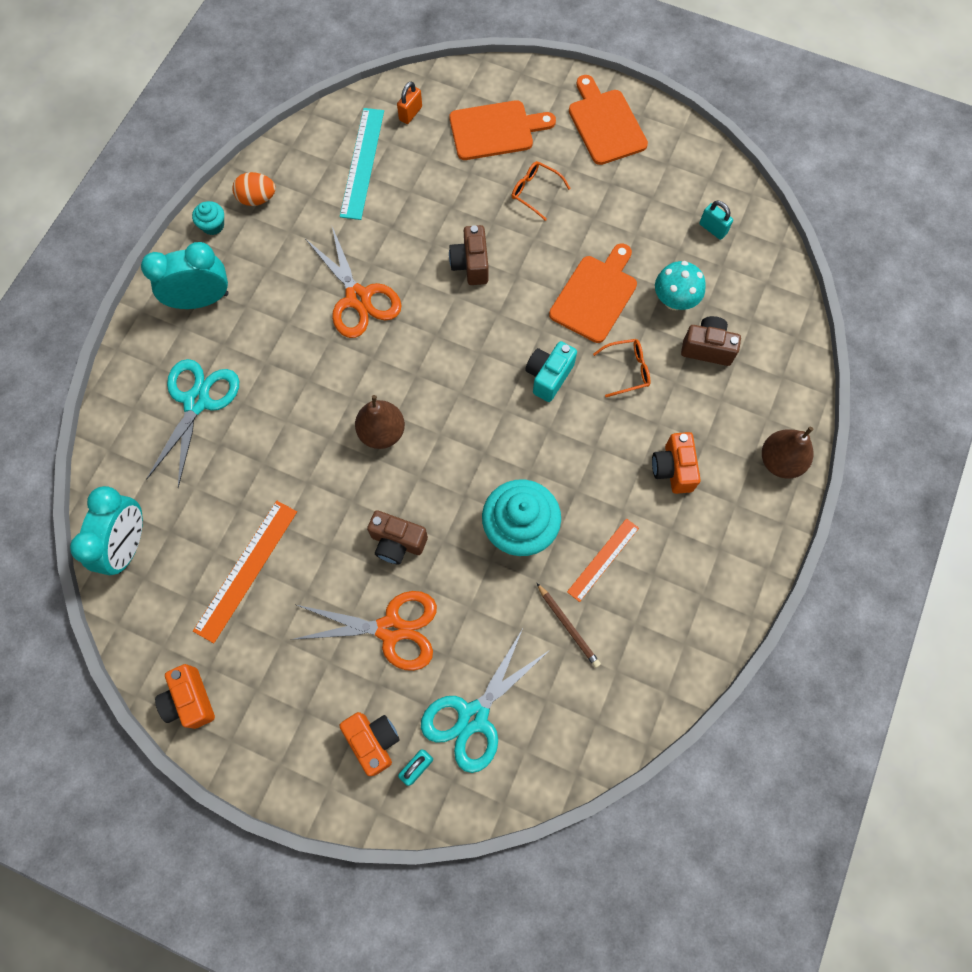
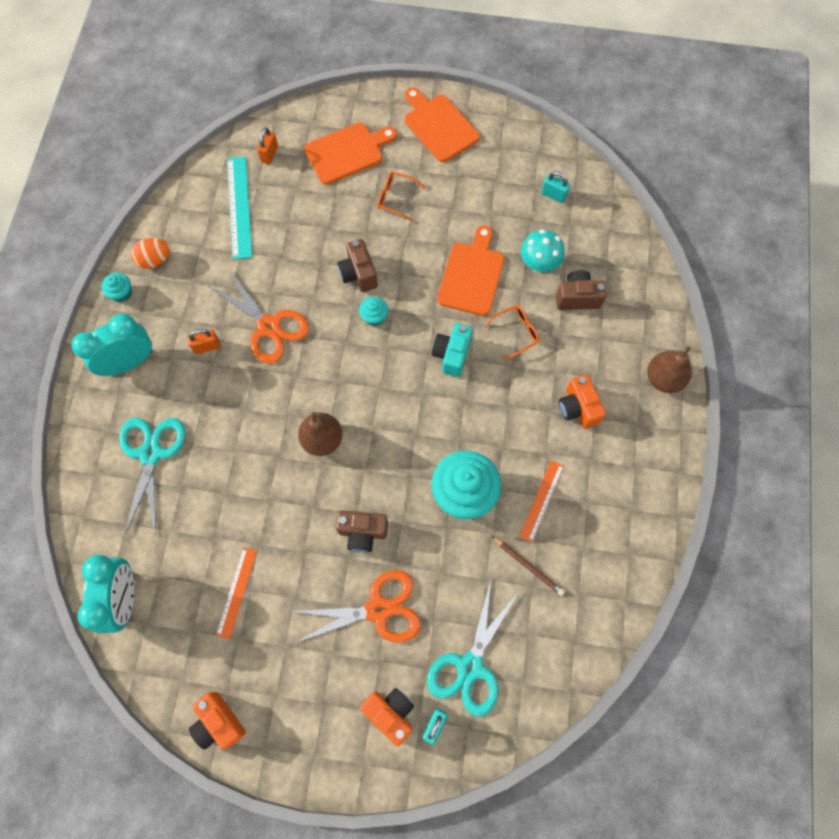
camera: 15 degrees left, 0 degrees up
(246, 570) = (236, 592): orange ruler -> orange ruler, size x0.65
(287, 303) = (207, 347): none -> orange padlock
(475, 315) = (374, 317): none -> turquoise cupcake

